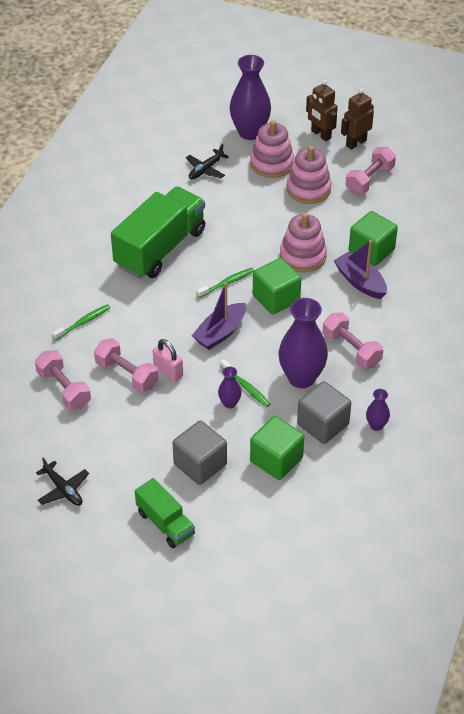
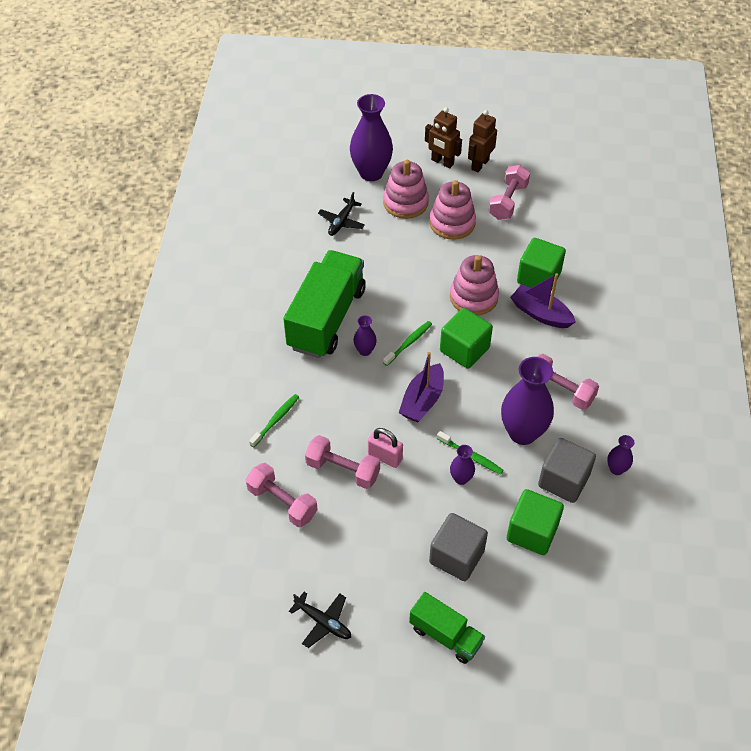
camera: 15 degrees left, 5 degrees up
(184, 281) = (365, 350): none -> purple vase

